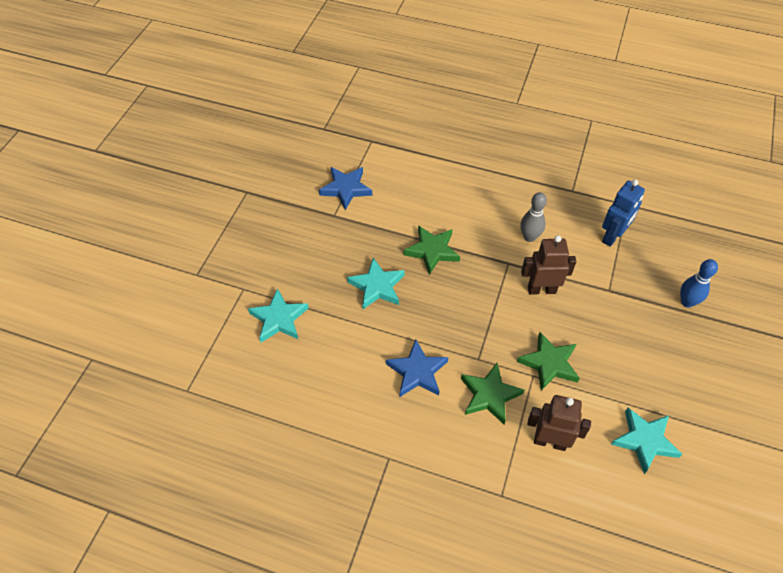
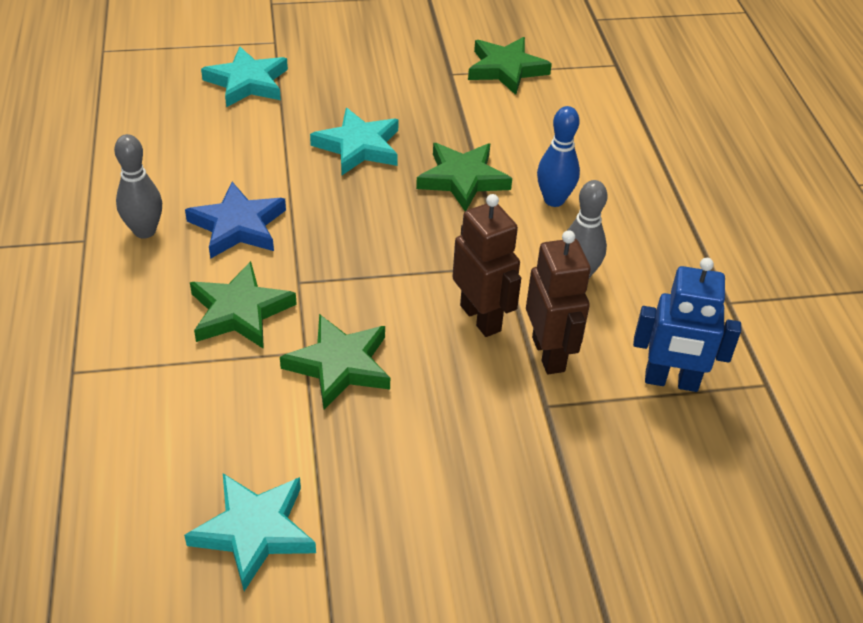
camera: 60 degrees right, 10 degrees down
(346, 189) = (506, 69): blue star -> green star
(397, 422) = (144, 231): none -> grey bowling pin
(550, 441) = (191, 403): brown robot -> brown robot (549, 354)
(687, 302) = (605, 529): blue bowling pin -> blue bowling pin (554, 200)

